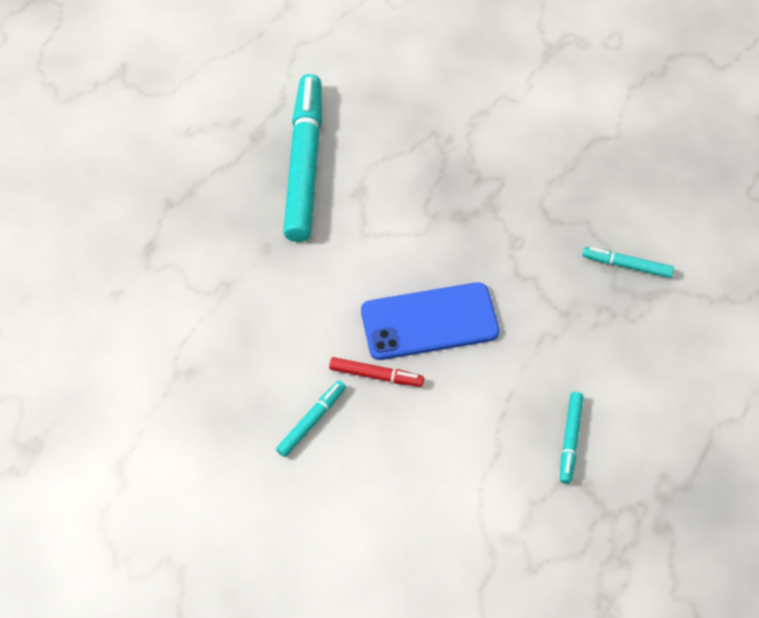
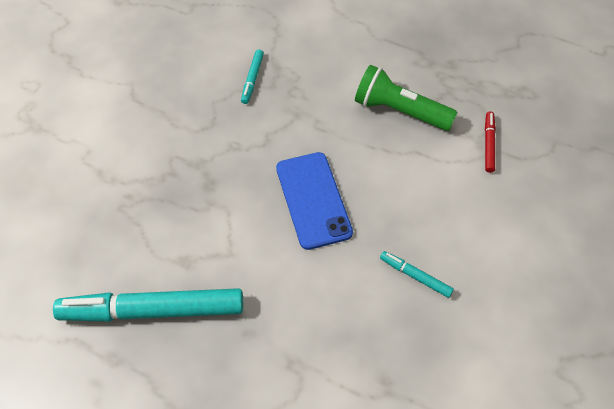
camera: 95 degrees left, 0 degrees up
(376, 375) = (367, 233): red marker -> red marker (488, 144)
(570, 440) = (399, 111): turquoise marker -> green flashlight

